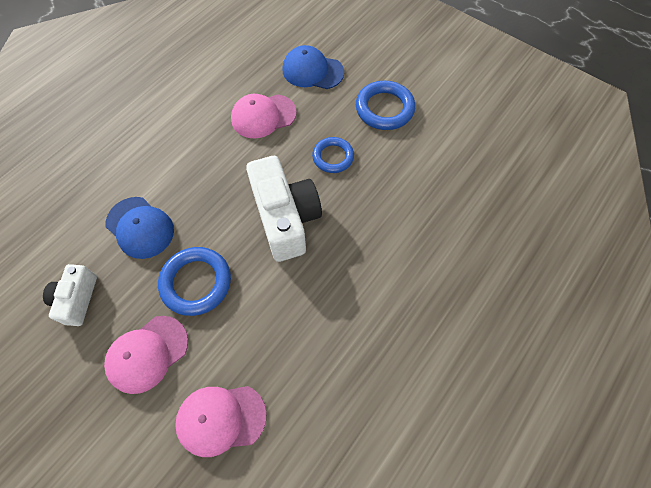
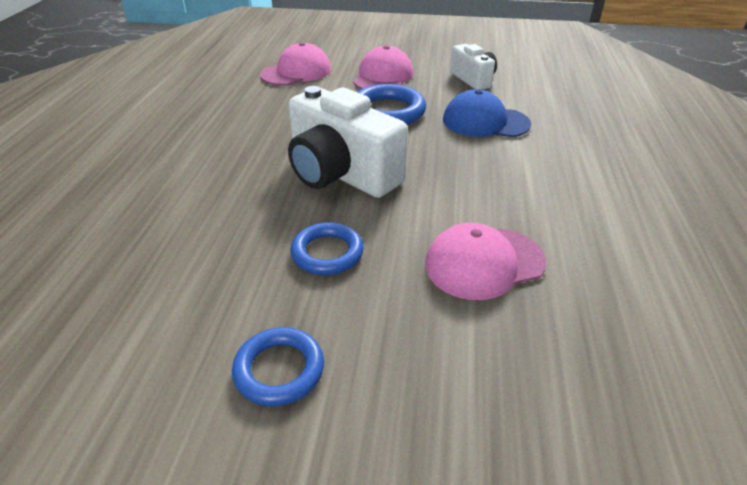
camera: 150 degrees right, 25 degrees down
(263, 116) = (484, 263): pink cap -> pink cap turned 150 degrees counterclockwise
(312, 71) = (484, 384): blue cap -> none
(384, 109) = (279, 370): blue ring -> blue ring, size x0.66

